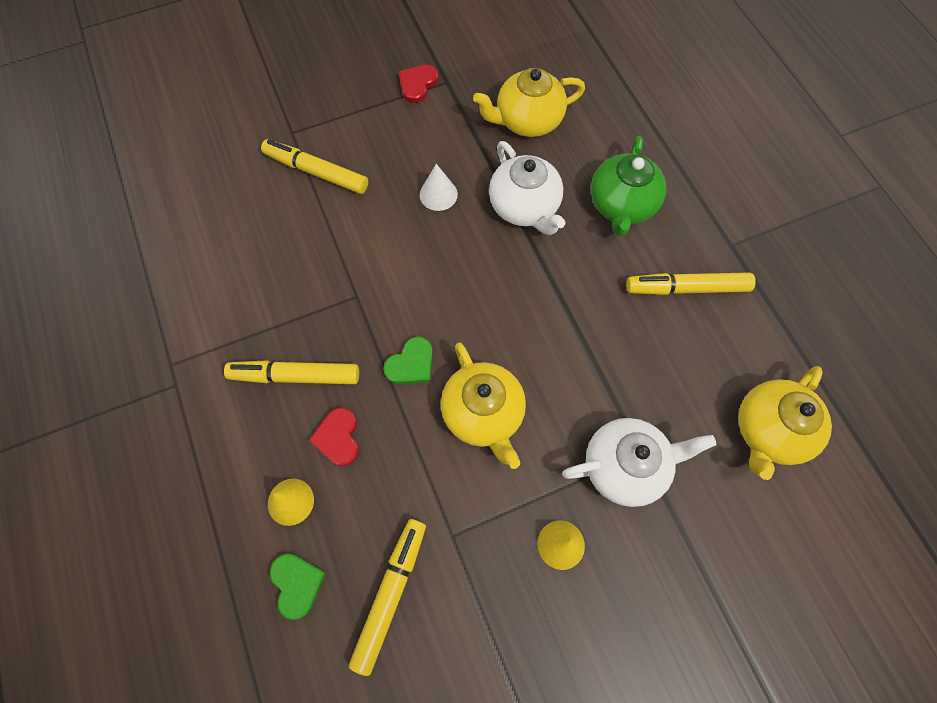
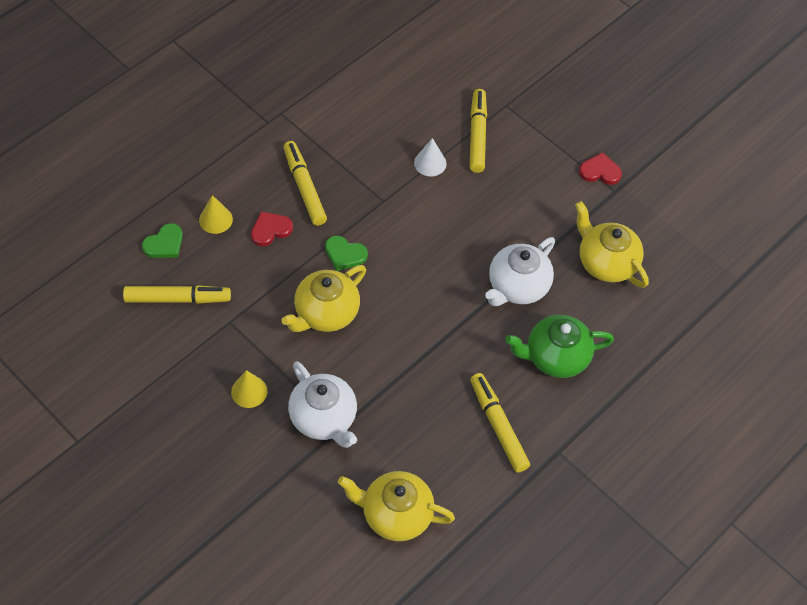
camera: 65 degrees right, 10 degrees down
(438, 194) = (499, 223): white cone -> white cone (430, 163)

